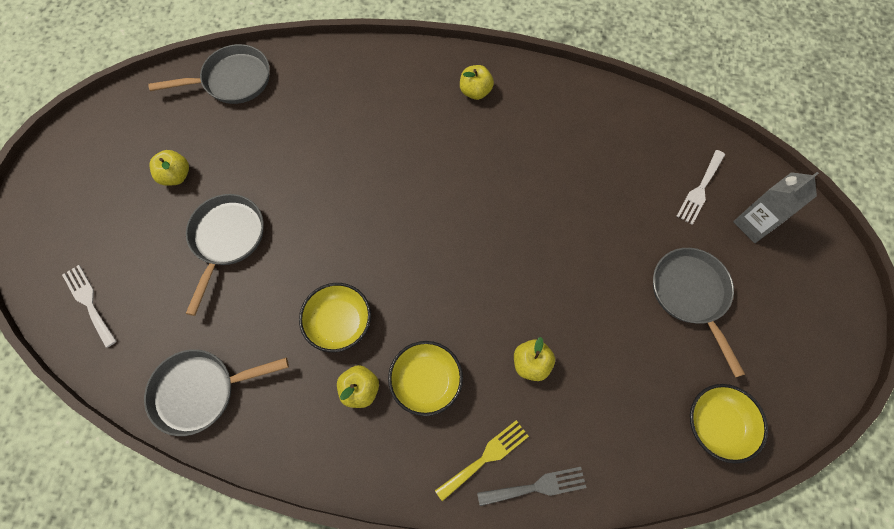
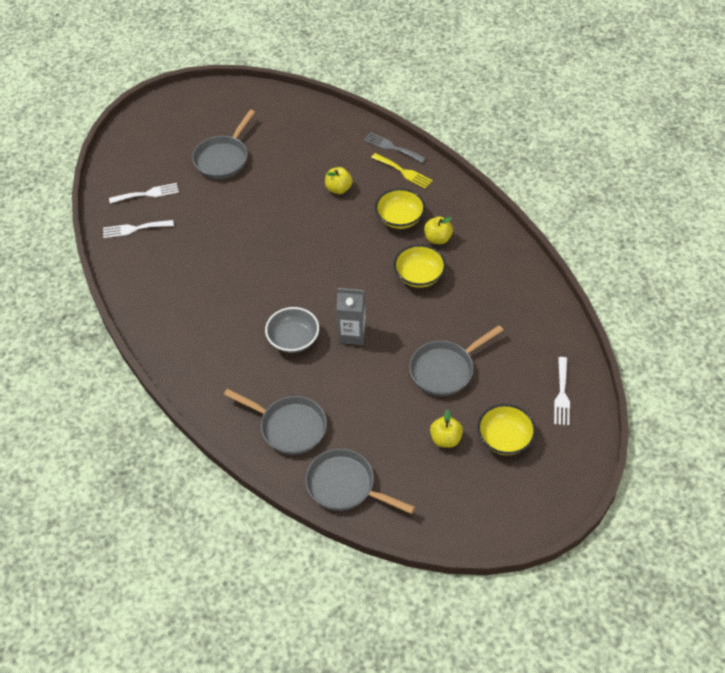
camera: 135 degrees left, 15 degrees down
(201, 391) = (526, 297): grey pan -> grey pan (289, 427)
(395, 159) = (293, 339): none -> grey bowl
(475, 91) = (193, 343): yellow apple -> none
(485, 457) = (403, 172): yellow fork -> yellow fork turned 150 degrees counterclockwise
(659, 146) = (134, 229): none -> white fork
(716, 424) = (283, 111): yellow bowl -> yellow bowl (504, 438)
(753, 224) = (147, 161): grey carton -> grey carton (352, 334)

